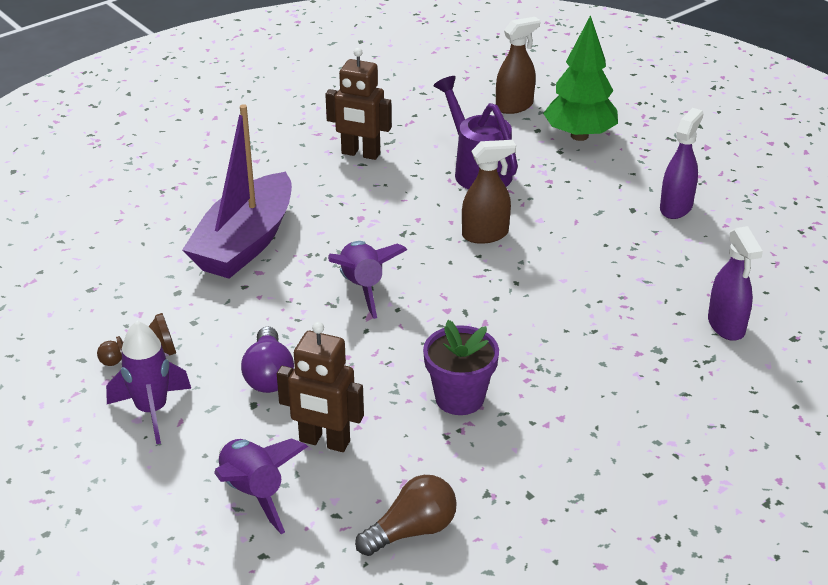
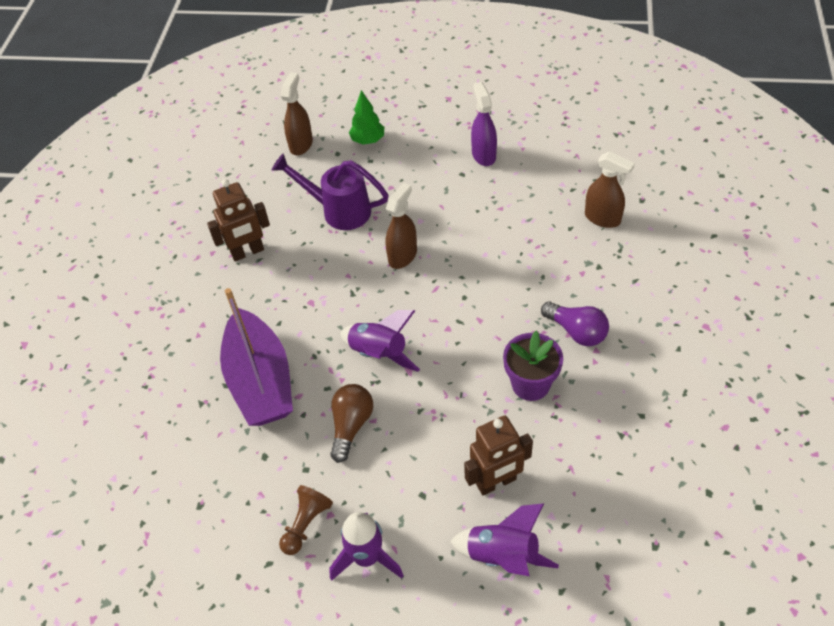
camera: 40 degrees left, 15 degrees up
(269, 375) = (404, 466): purple light bulb -> purple light bulb (576, 331)
(412, 531) = (615, 496): brown light bulb -> brown light bulb (351, 426)
(579, 136) = (368, 140): green tree -> green tree, size x0.60
(726, 326) = (602, 218): purple spray bottle -> brown spray bottle

